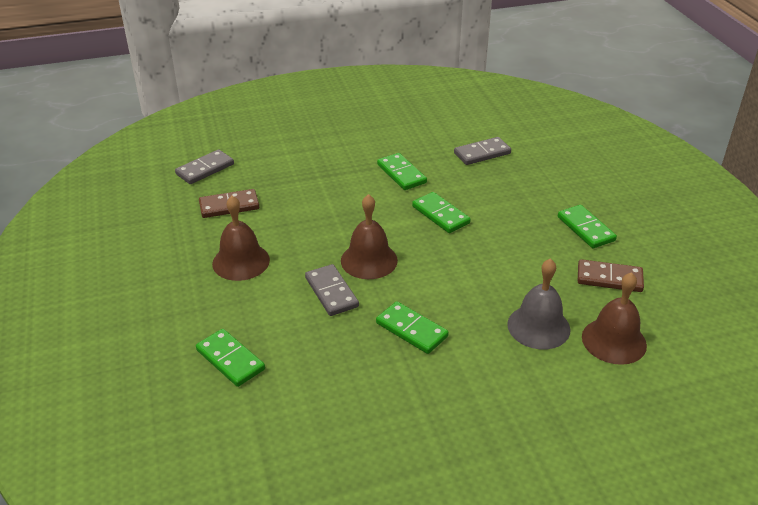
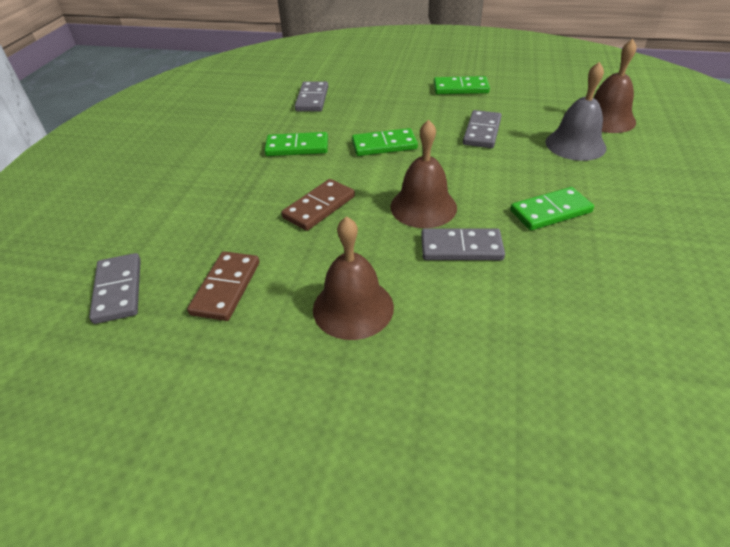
camera: 60 degrees left, 5 degrees up
(230, 360) = (547, 370): green domino -> none
(511, 262) = (482, 132): none -> grey domino
(609, 278) = (529, 98): brown domino -> brown domino (319, 207)

